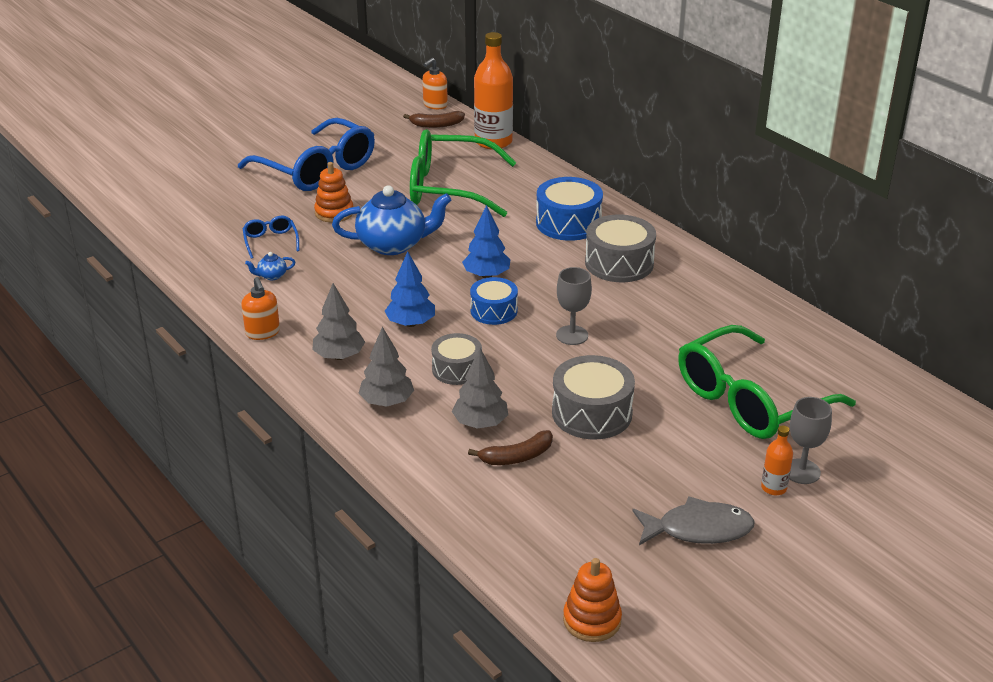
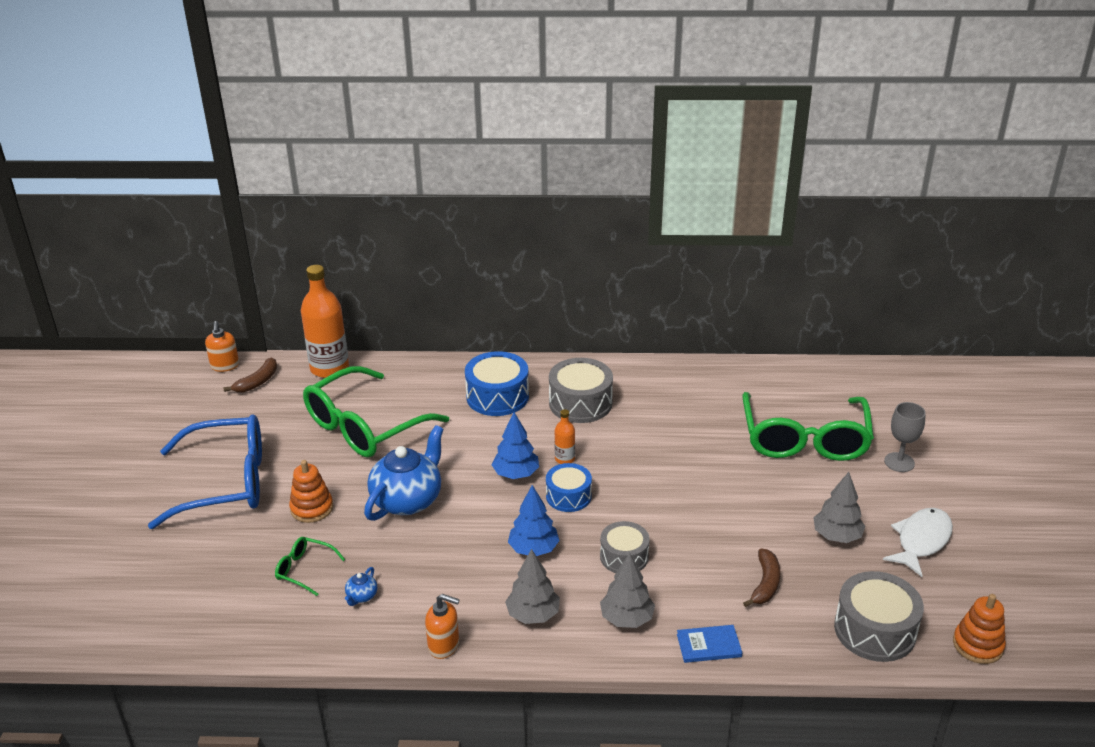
camera: 50 degrees left, 0 degrees up
(270, 241) = (304, 569): blue glasses -> green glasses
(404, 457) = (709, 645): none -> blue book
(480, 423) = (706, 581): grey tree -> grey tree (836, 536)
(572, 335) = (645, 475): grey goblet -> none
(592, 413) = (749, 518): grey drum -> grey drum (874, 630)
(698, 529) = (921, 541): grey fish -> white fish
(773, 488) = (905, 483): orange bottle -> orange bottle (564, 459)

